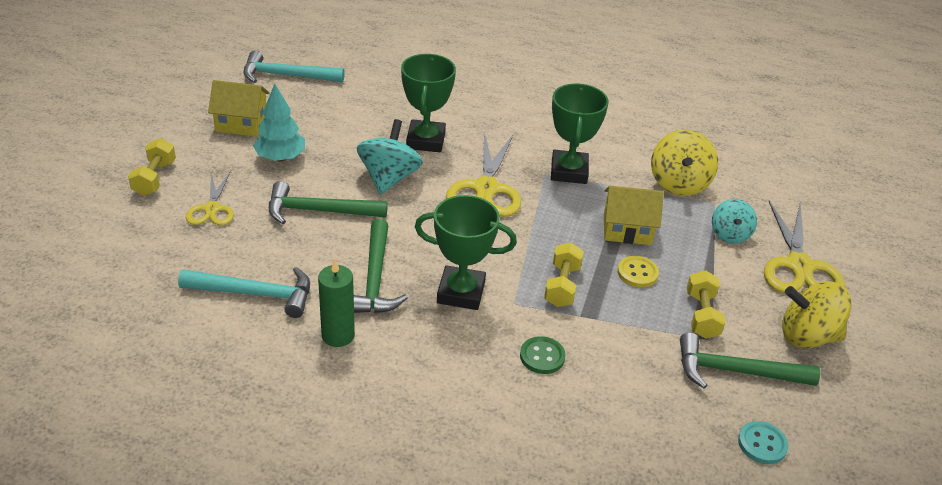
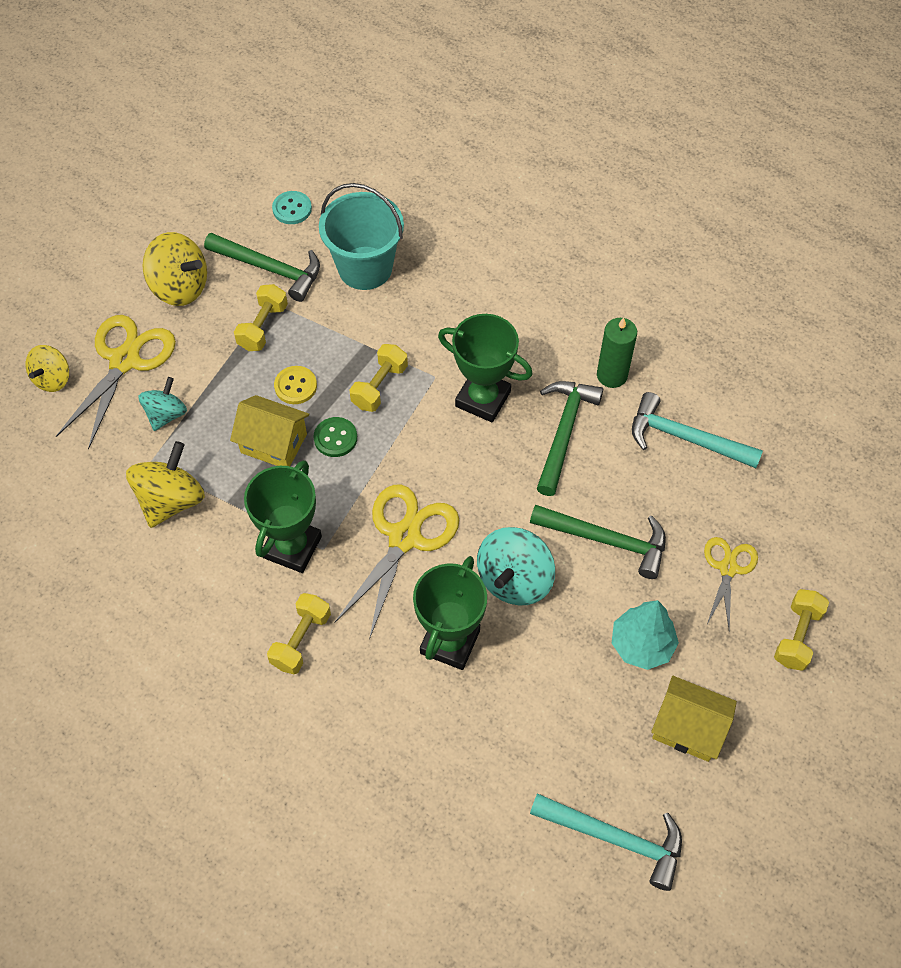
camera: 160 degrees left, 20 degrees up
(531, 128) = (301, 640): none -> yellow dumbbell
(542, 356) = (433, 317): green button -> green button (335, 438)
(639, 392) = (365, 268): none -> turquoise bucket
(844, 243) = (53, 379): none -> yellow spinning top

